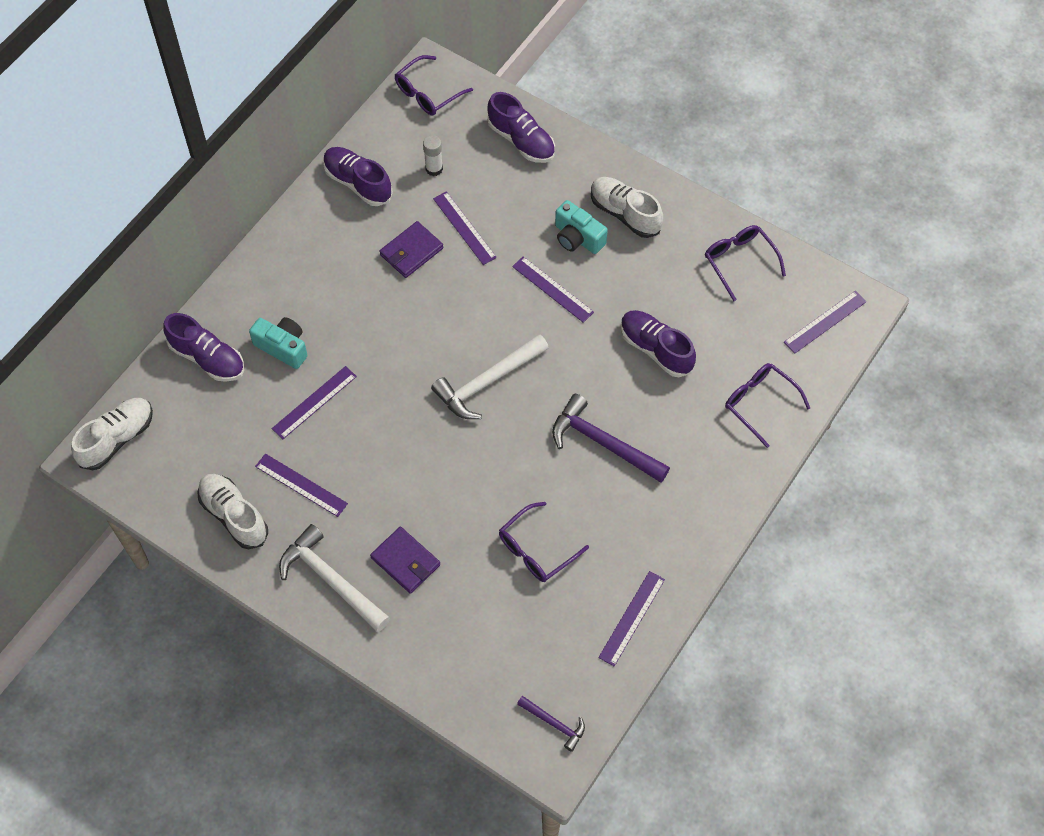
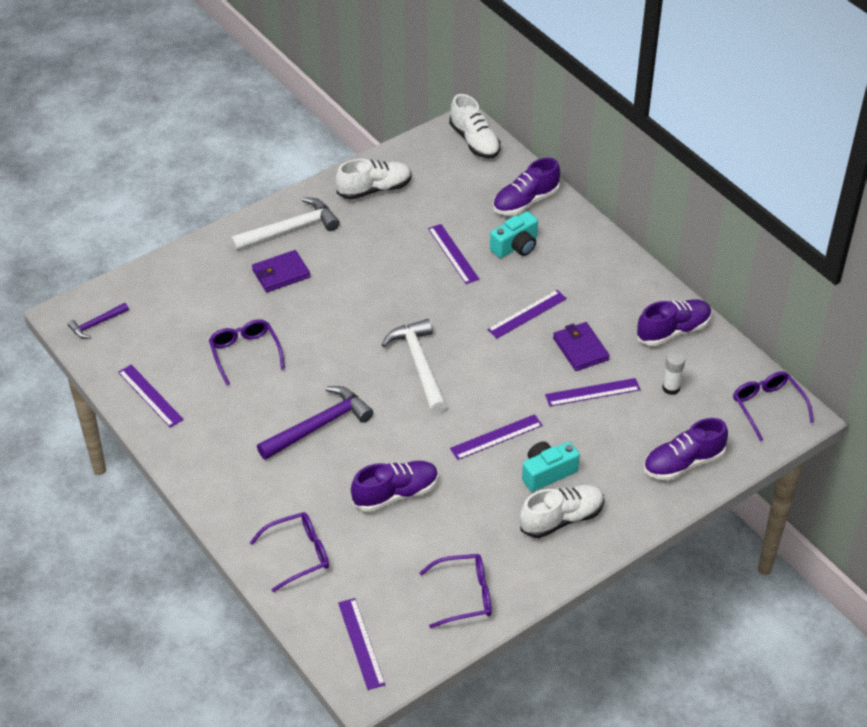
camera: 110 degrees right, 15 degrees down
(301, 485) = (381, 230): purple ruler -> purple ruler (527, 314)

